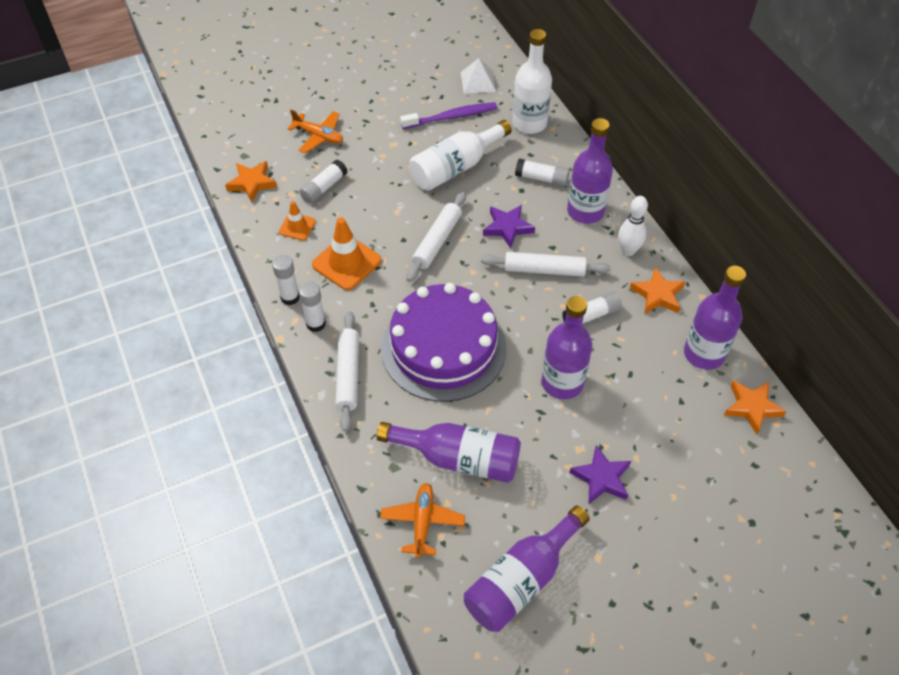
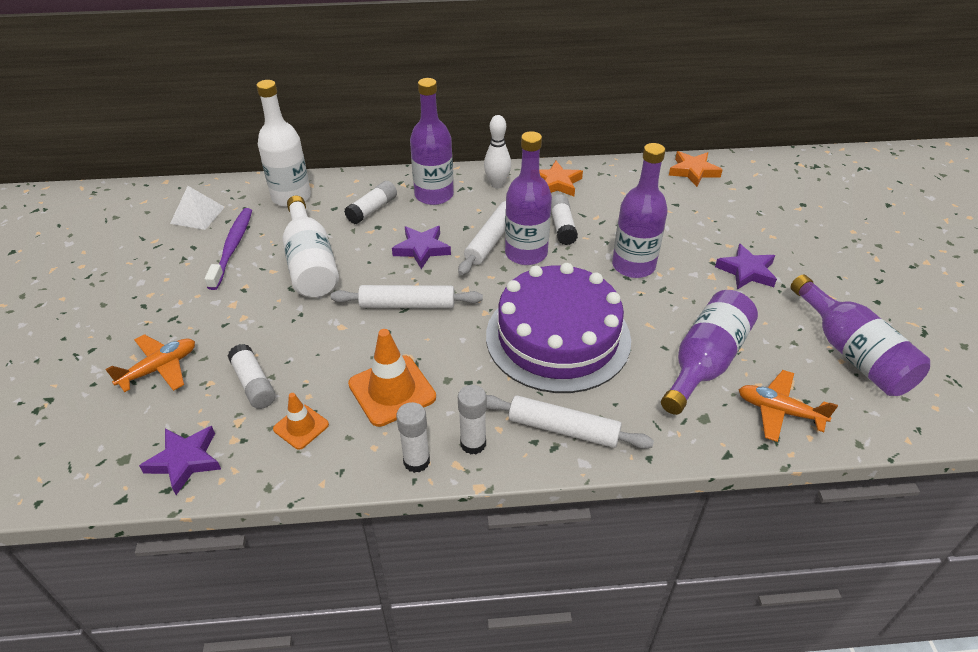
camera: 70 degrees left, 10 degrees down
(252, 183) = (185, 460): orange star -> purple star
(437, 241) = (407, 305): white rolling pin -> white rolling pin turned 45 degrees counterclockwise
(704, 354) = (631, 178): purple bottle -> purple bottle (526, 253)

